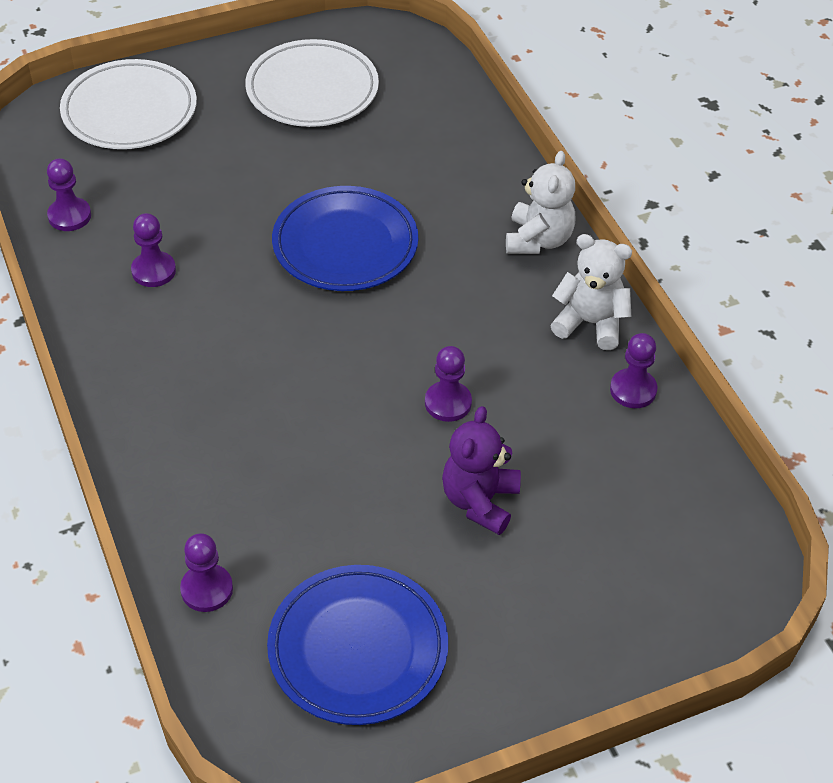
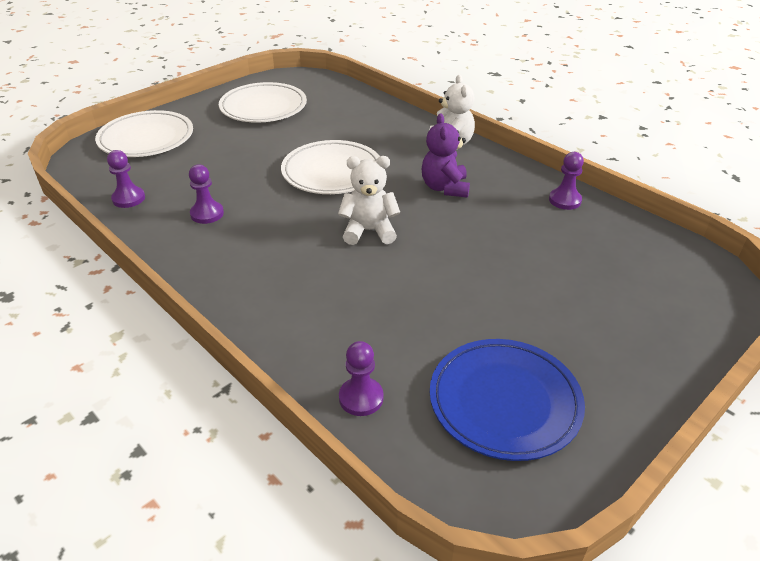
camera: 20 degrees left, 10 degrees down
(345, 244) = (332, 172): blue plate -> white plate
(448, 403) = (457, 235): purple pawn -> none
(480, 501) = (519, 283): purple teddy bear -> purple teddy bear (445, 188)
(590, 323) = (512, 175): white teddy bear -> white teddy bear (369, 231)

